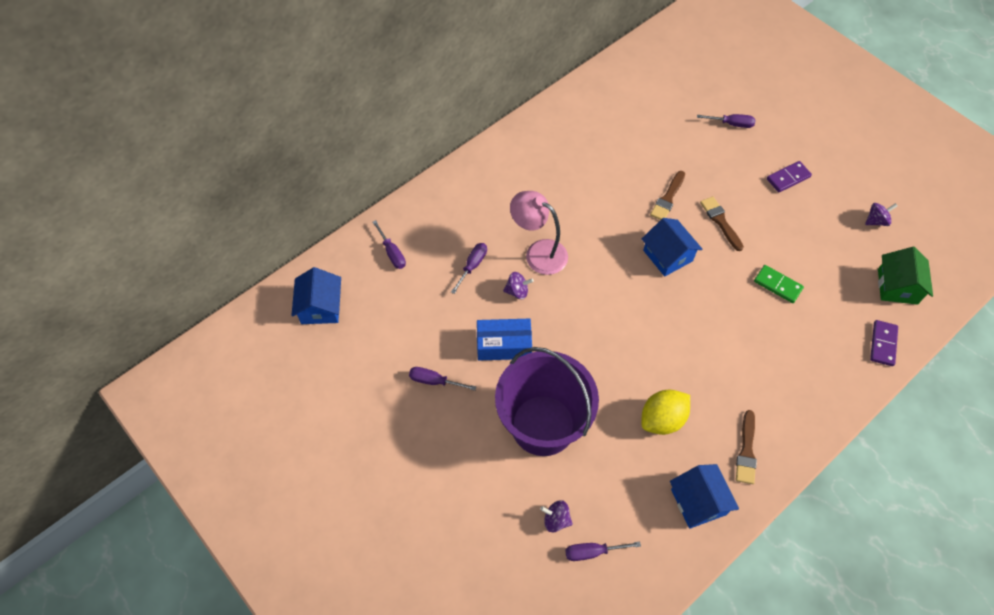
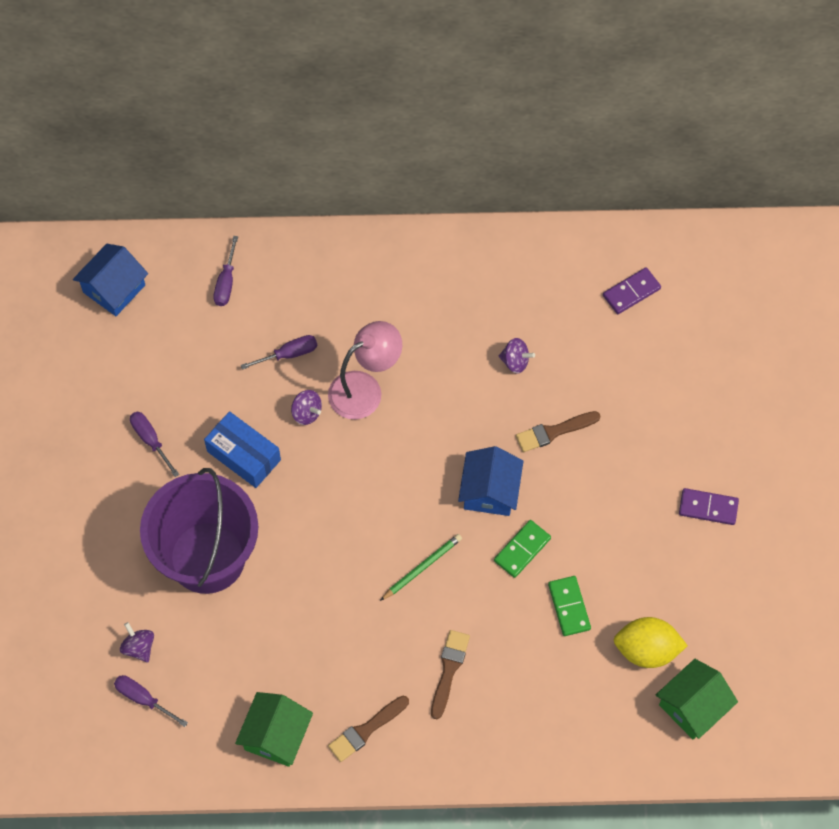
camera: 40 degrees right, 5 degrees up
(538, 252) = (365, 389): pink lamp -> pink lamp turned 75 degrees clockwise
(662, 419) = (319, 640): yellow lemon -> yellow lemon (646, 650)
(676, 328) = (422, 568): none -> green pencil
(698, 502) = (276, 735): blue house -> green house
(719, 274) = (522, 550): none -> green domino
(720, 221) = (582, 498): brown brush -> brown brush (449, 670)
(731, 124) = (713, 402): purple screwdriver -> none
(876, 221) = (751, 625): purple spinning top -> purple spinning top (515, 361)
(883, 344) = (610, 746): purple domino -> purple domino (631, 292)

